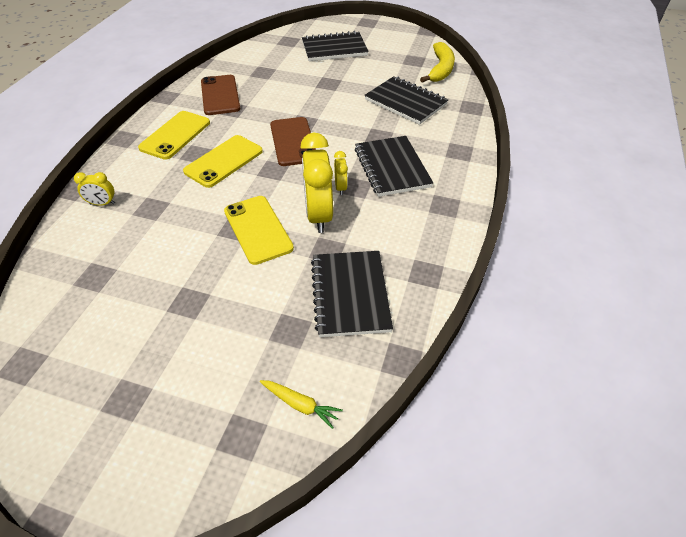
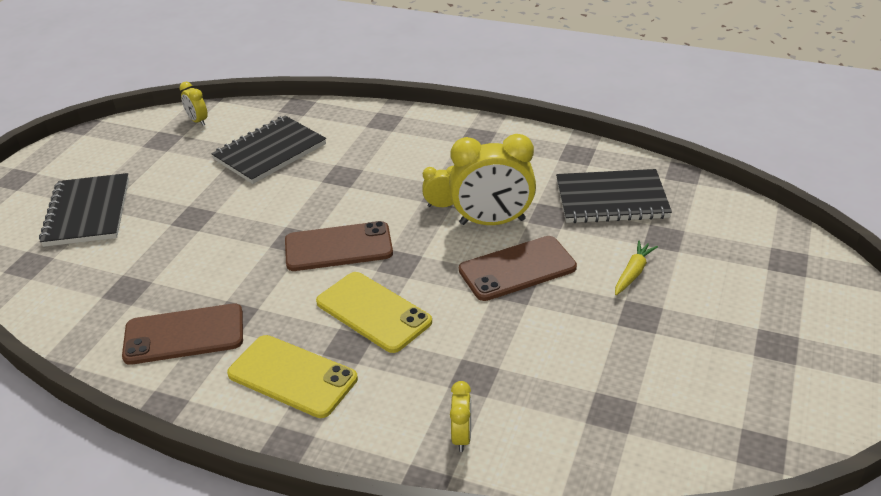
camera: 85 degrees left, 10 degrees down
(258, 229) = (517, 269): yellow phone -> brown phone
(300, 405) = (745, 228): yellow carrot -> yellow carrot (633, 273)
(392, 168) = (409, 167): black notebook -> none
(440, 69) = (198, 121): yellow banana -> yellow clock

